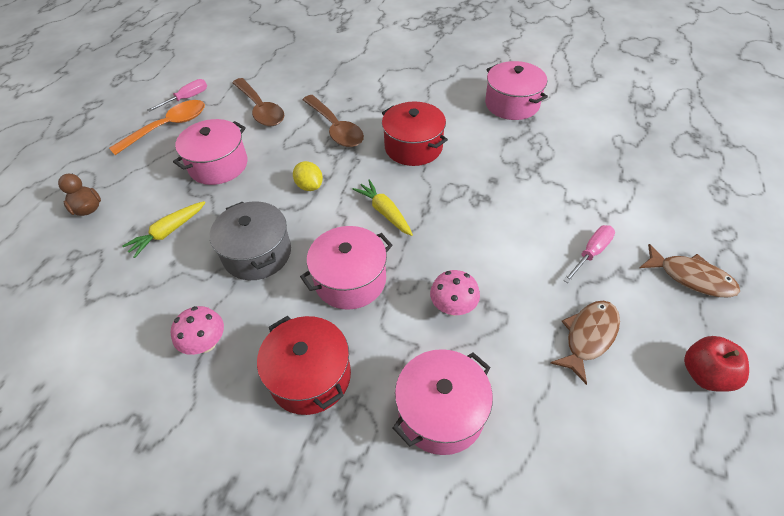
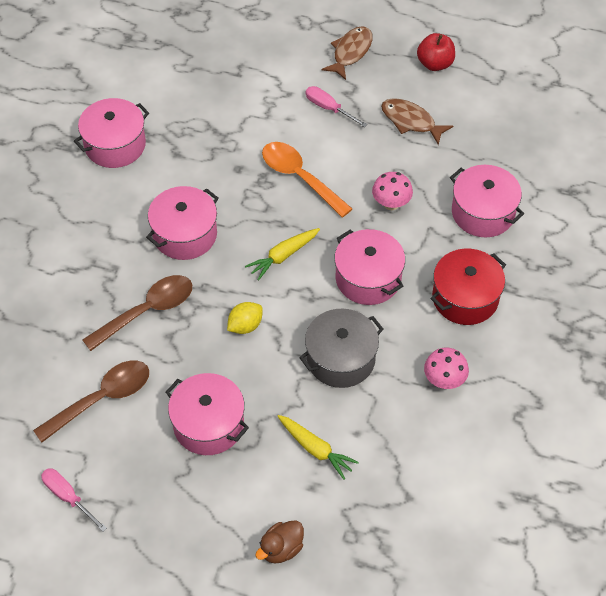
camera: 95 degrees left, 5 degrees up
(168, 127) = (131, 503): orange spoon -> orange spoon (300, 177)
(413, 147) = (185, 234): red pot -> pink pot

